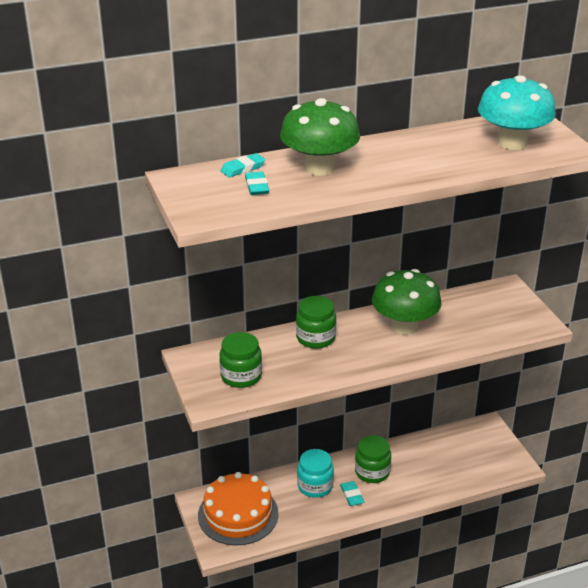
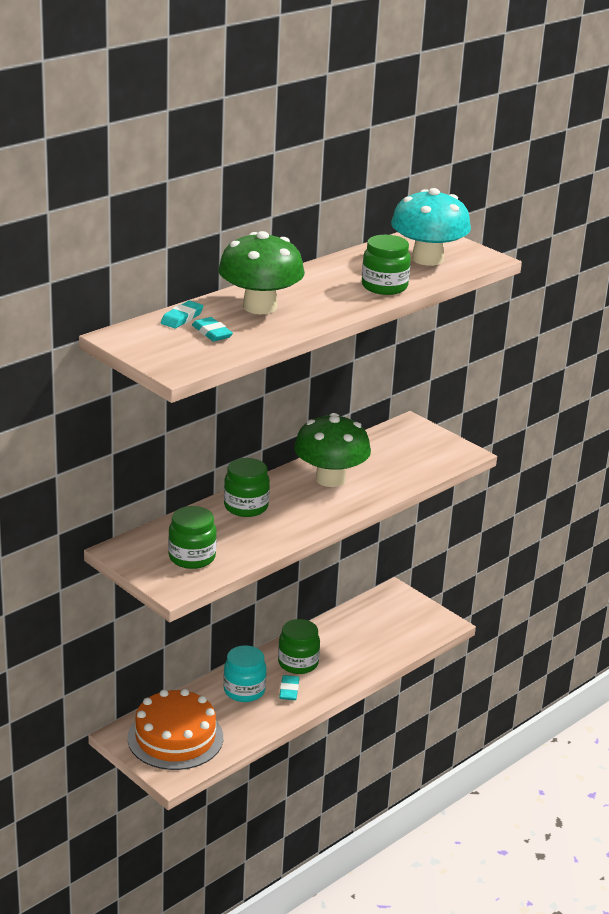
camera: 25 degrees left, 5 degrees down
(352, 495) = (289, 690): turquoise eraser -> turquoise eraser turned 45 degrees clockwise
(449, 164) = (384, 287): none -> green jar

